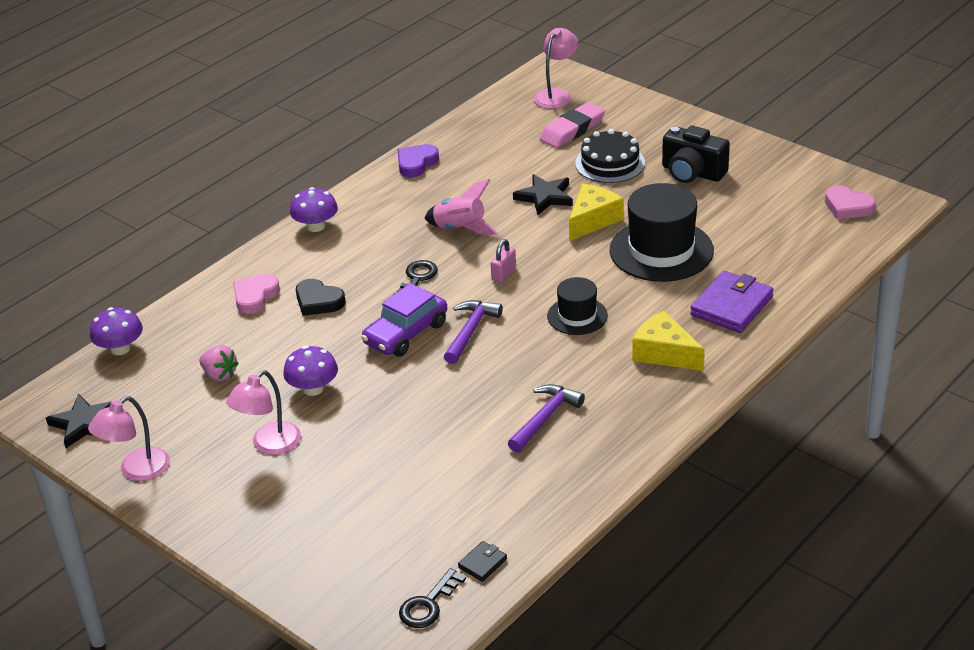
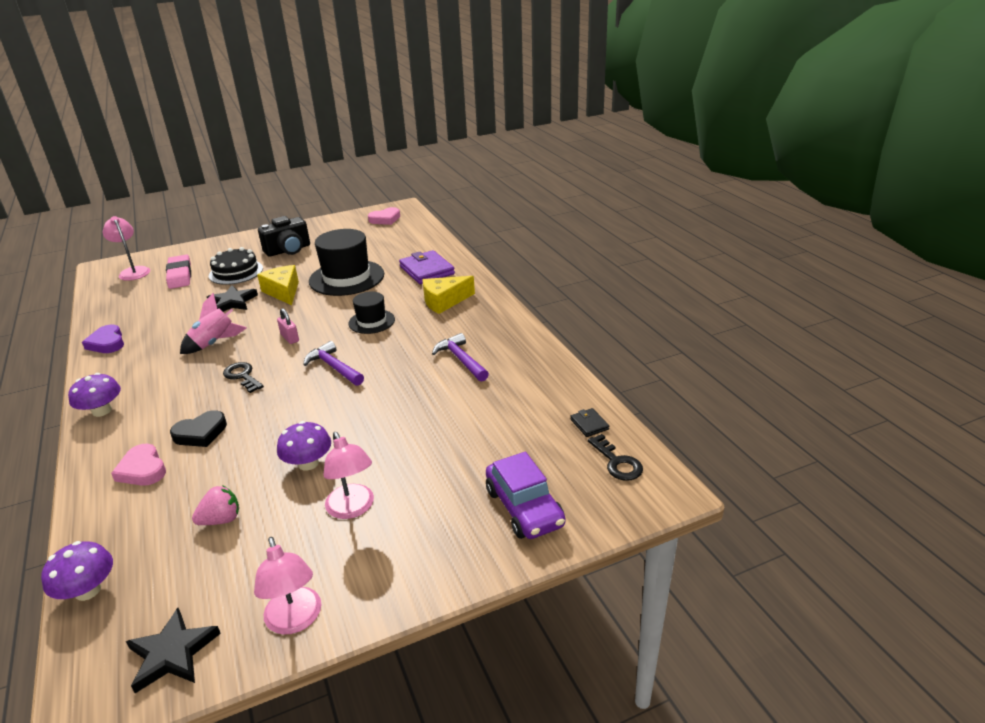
camera: 65 degrees left, 5 degrees down
(406, 333) = (299, 397): purple car -> purple car (524, 508)

